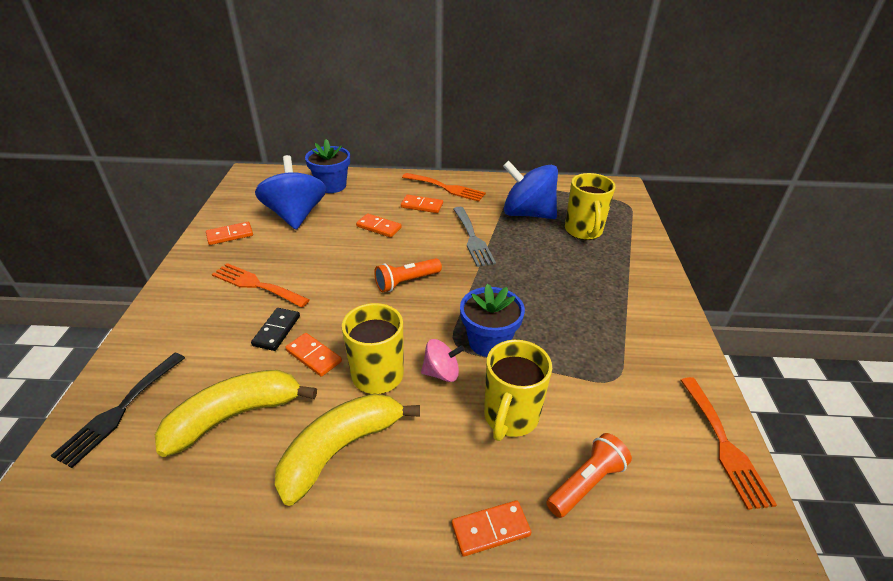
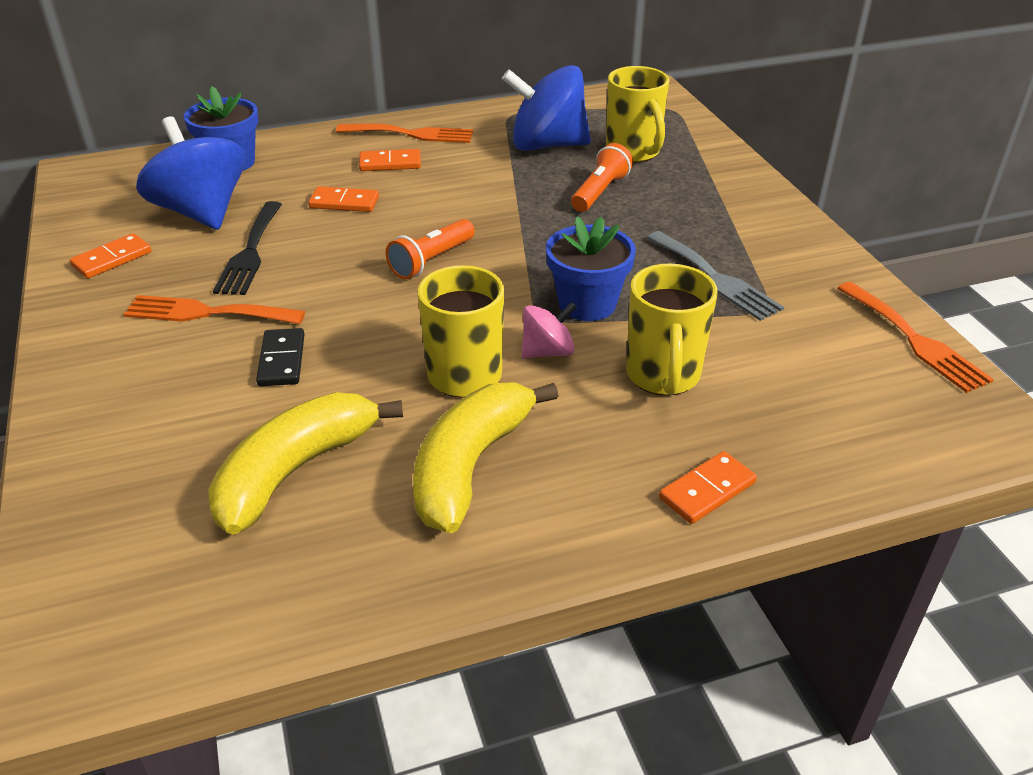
camera: 20 degrees left, 0 degrees up
(119, 411) = (111, 512): black fork -> black fork (250, 252)
(314, 356) = (359, 376): orange domino -> none
(472, 239) = (490, 190): grey fork -> grey fork (716, 278)
(586, 482) = (787, 416): orange flashlight -> orange flashlight (600, 192)

